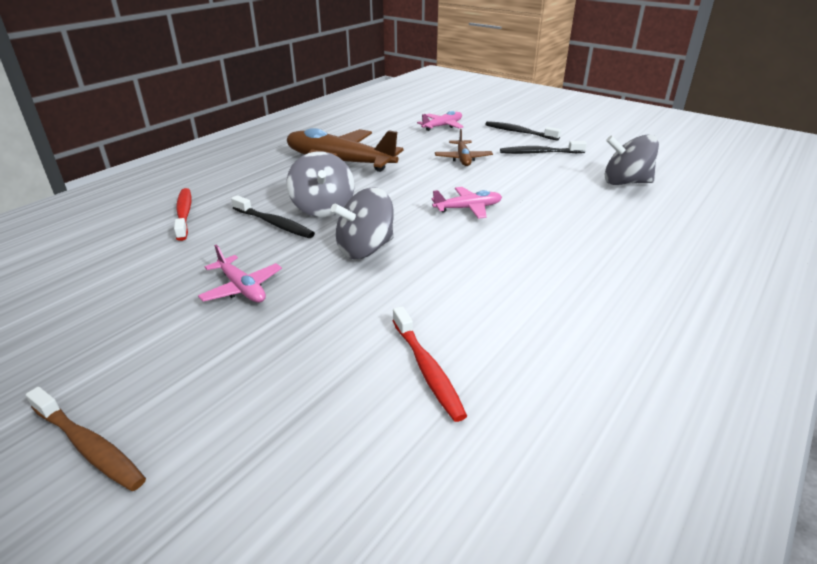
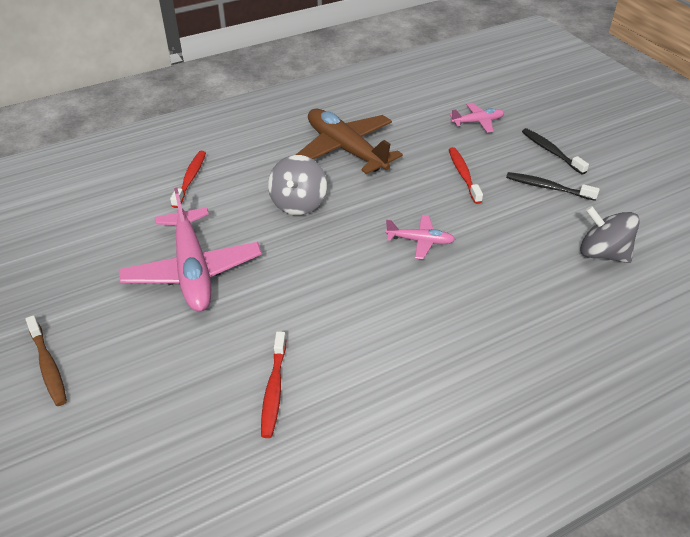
camera: 25 degrees right, 10 degrees up
(242, 288) = (193, 270): pink plane -> pink plane, size x2.04
(274, 223) = (250, 210): black toothbrush -> none
(365, 249) = (303, 260): grey spinning top -> none
(463, 159) = (463, 175): brown plane -> red toothbrush

